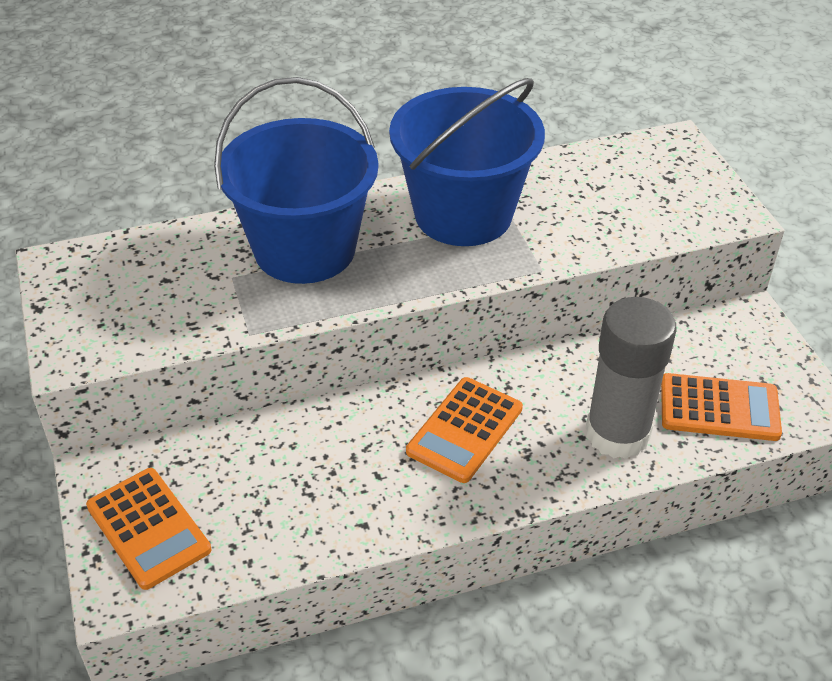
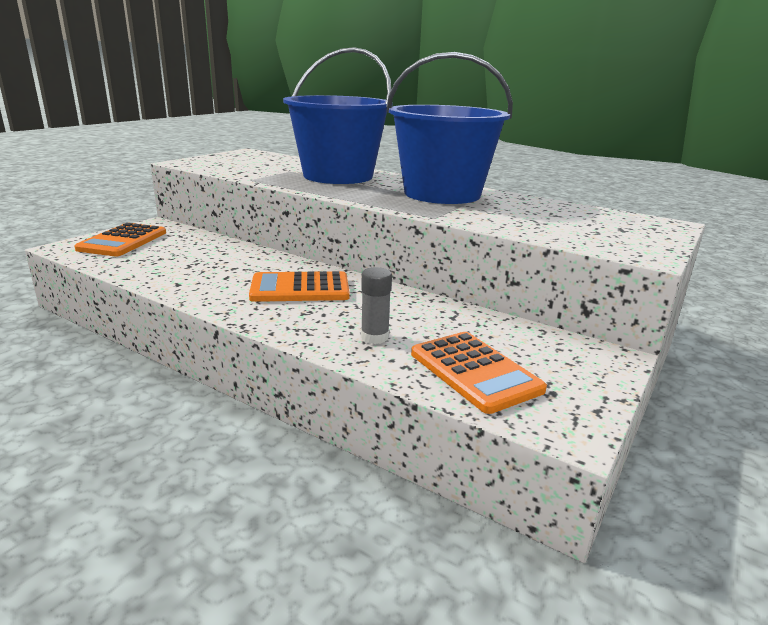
camera: 50 degrees right, 20 degrees down
(617, 433) = (374, 337): grey glue stick -> grey glue stick, size x0.45

